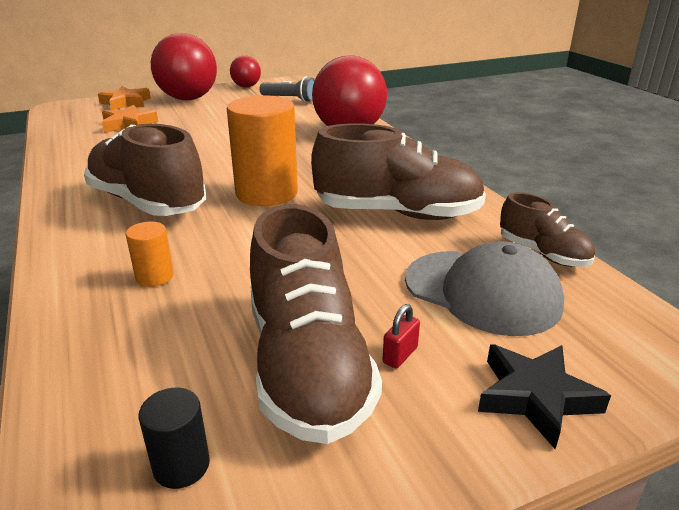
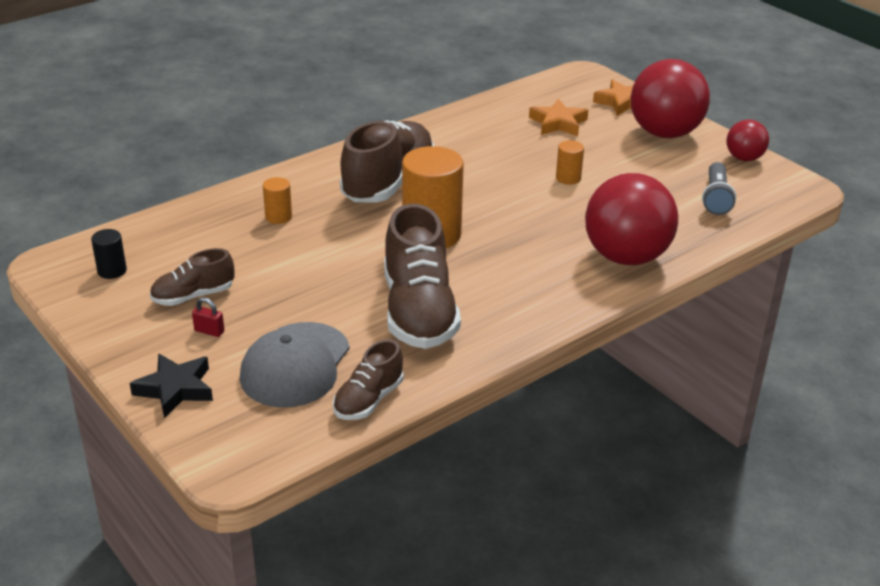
camera: 75 degrees right, 5 degrees up
(220, 133) = (568, 178): none -> orange cylinder
(307, 365) = (193, 296): brown shoe -> brown shoe, size x0.53

